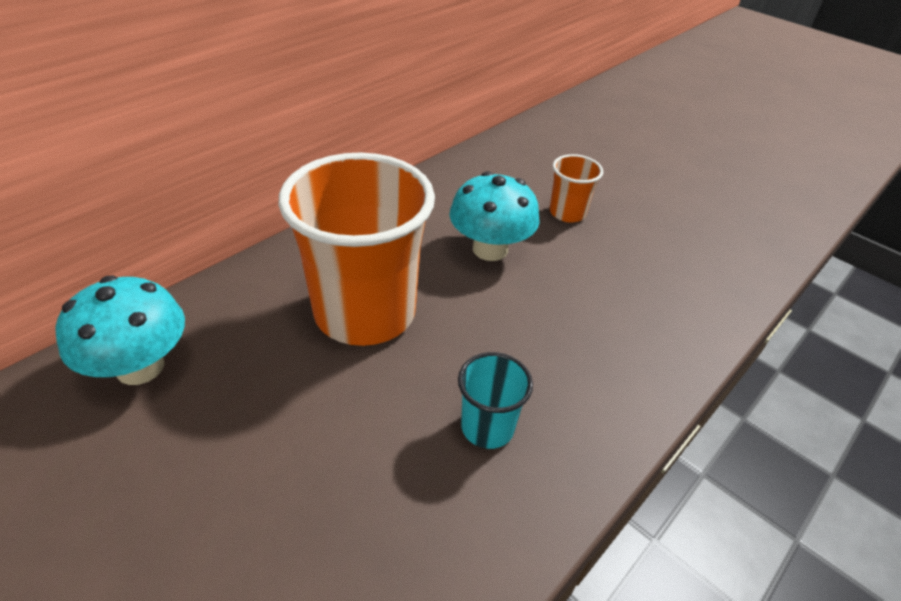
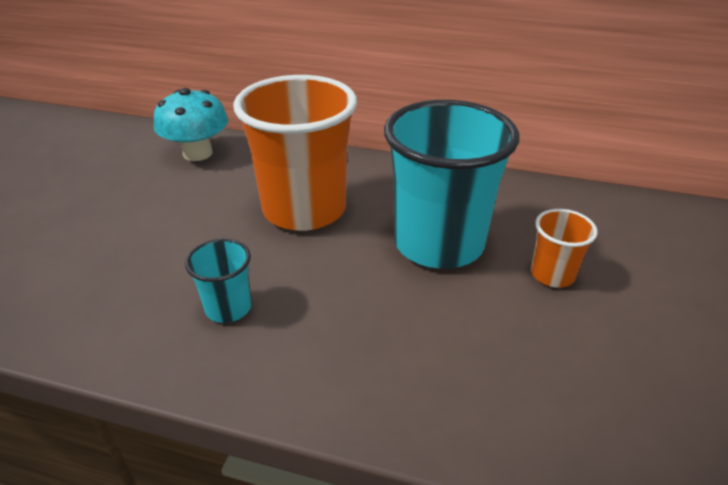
camera: 65 degrees right, 5 degrees down
(490, 249) = (438, 243): turquoise mushroom -> turquoise cup

